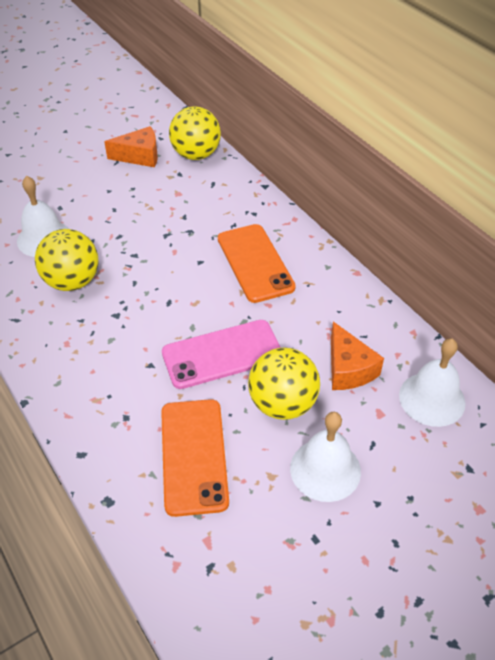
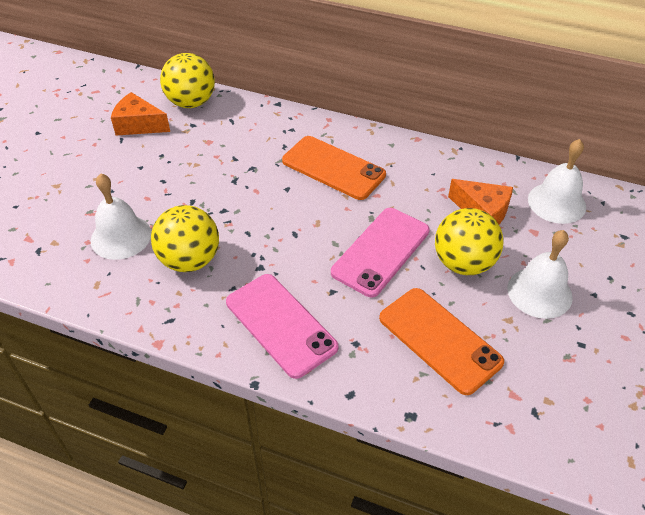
camera: 35 degrees left, 0 degrees up
(86, 368) = (280, 324): none -> pink phone
(139, 156) = (139, 125): orange cheese -> orange cheese turned 120 degrees counterclockwise

